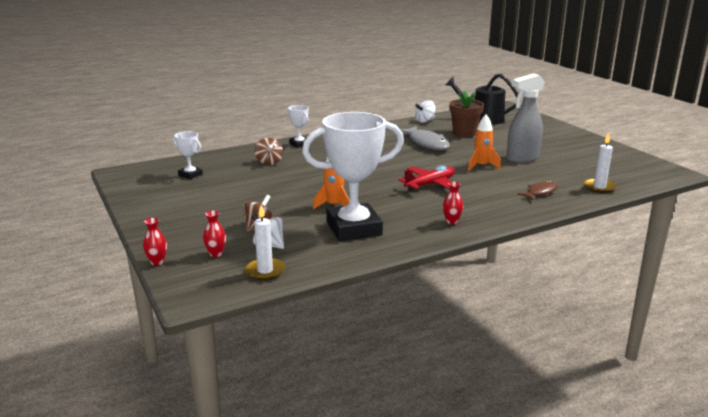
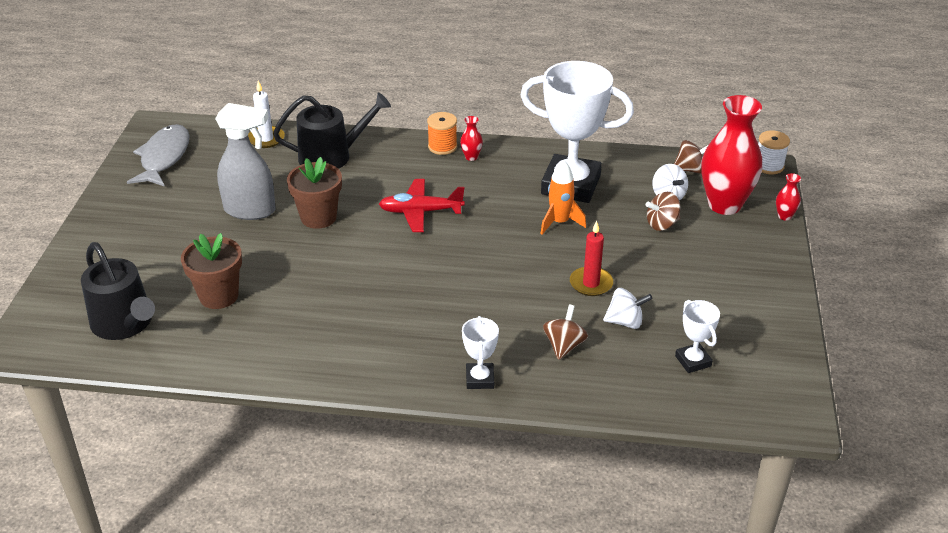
camera: 145 degrees left, 15 degrees up
(189, 300) = (769, 166): none -> white spool
(216, 254) = (724, 205): red vase -> red vase, size x2.48
(265, 271) = (690, 170): white candle -> brown spinning top
(279, 186) = (591, 283): none -> red candle
(424, 121) = (213, 361): white spinning top -> white spinning top (625, 322)
(426, 143) = (305, 294): grey fish -> grey fish (164, 157)
(481, 166) = (318, 217): orange rocket -> brown flower pot
(483, 221) = (442, 147): none -> orange spool
(540, 192) = (331, 156): brown fish -> black watering can

